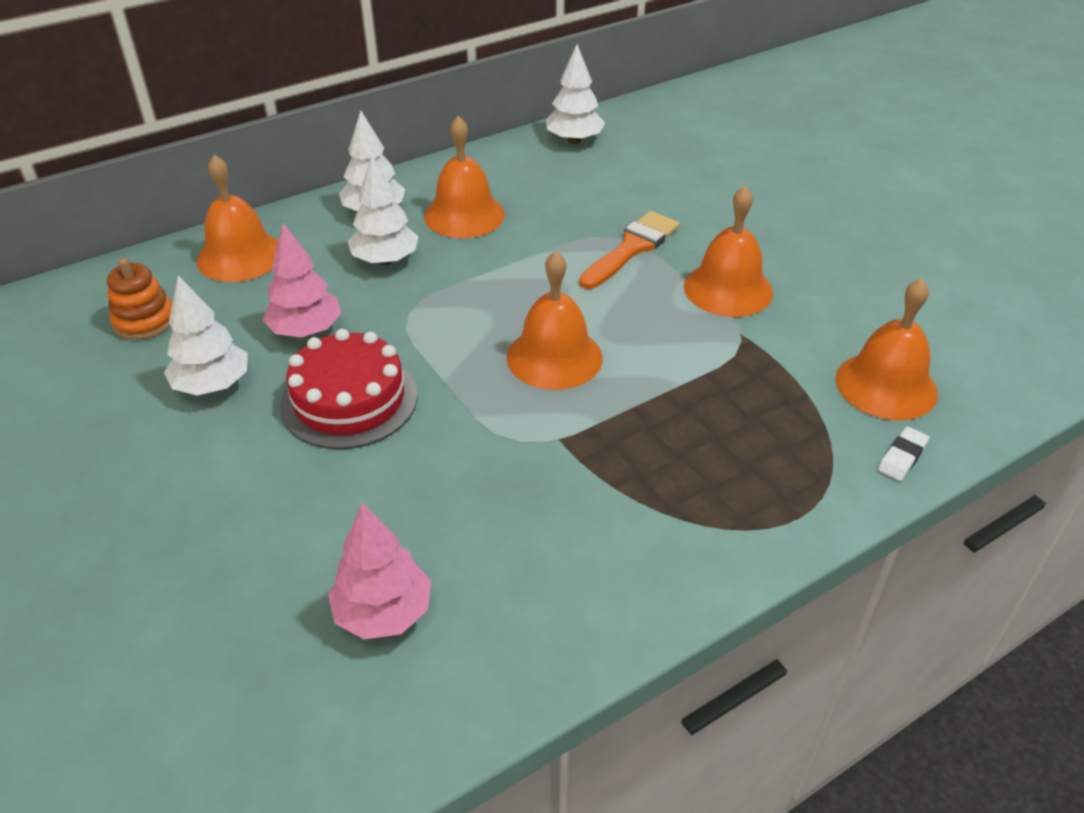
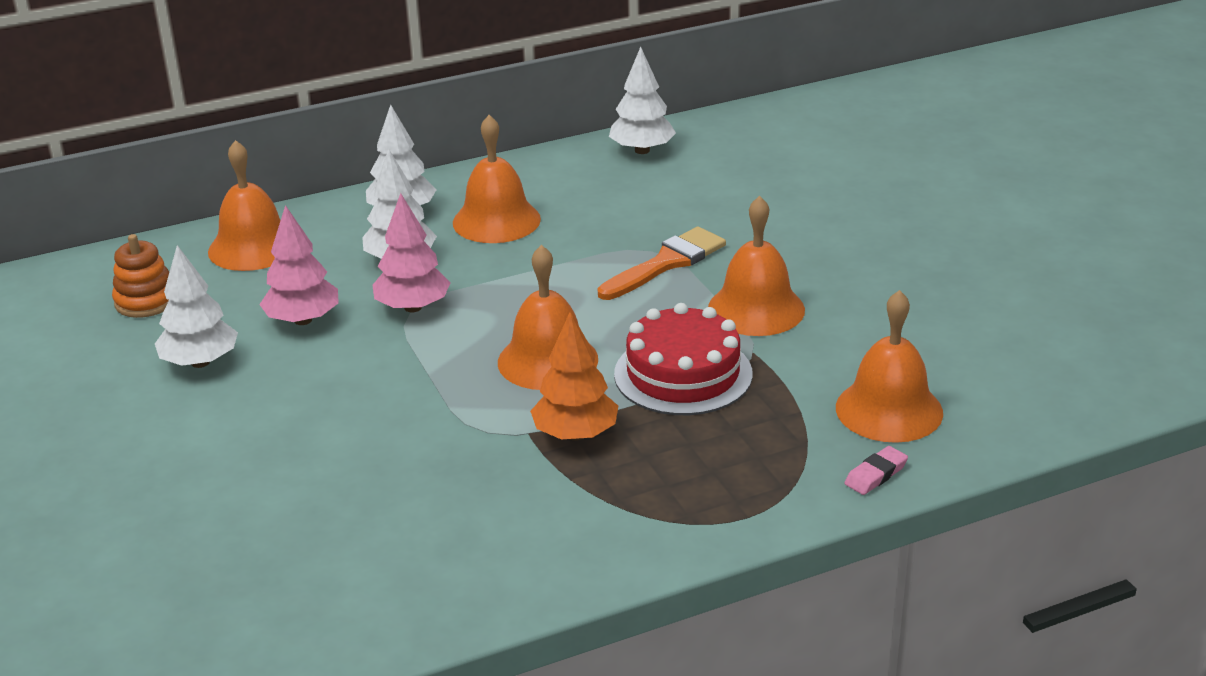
camera: 10 degrees right, 10 degrees down
(349, 400) = (330, 384): red cake -> red cake (683, 374)
(383, 613) = (315, 560): pink tree -> pink tree (413, 307)
(605, 436) = (575, 434): none -> orange tree
(902, 457) = (875, 474): white eraser -> pink eraser

